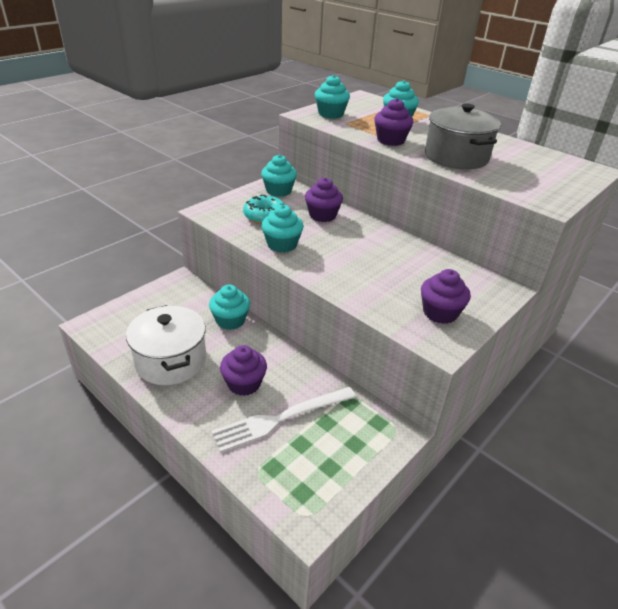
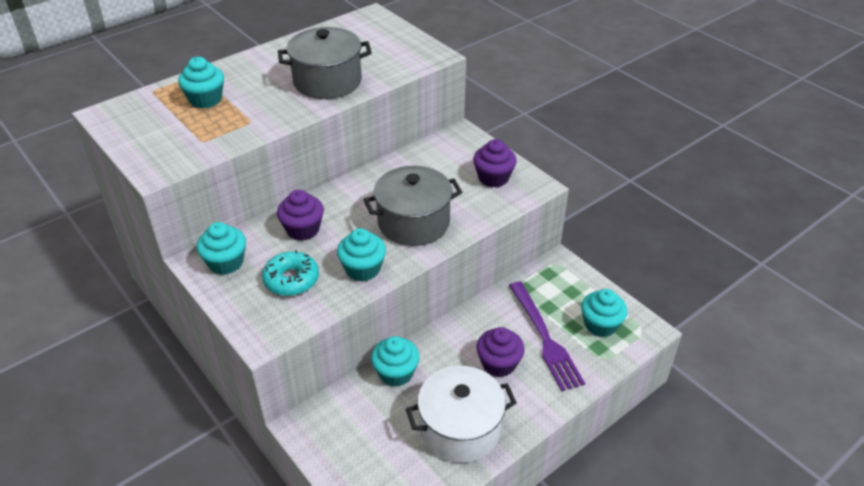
camera: 80 degrees left, 5 degrees up
(281, 419) = (545, 338): white fork -> purple fork
(330, 114) = (165, 149): turquoise cupcake -> turquoise cupcake (600, 325)
(348, 266) = (413, 222): none -> grey pot
(390, 140) = (270, 115): purple cupcake -> none

